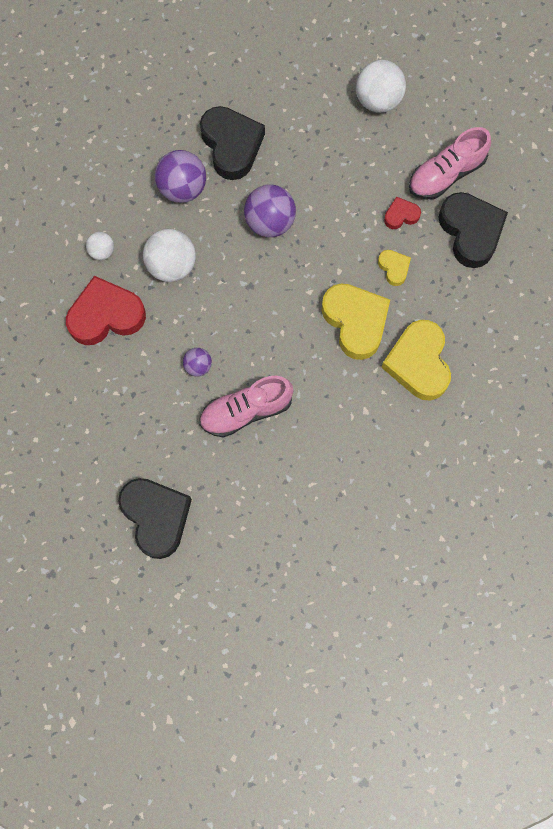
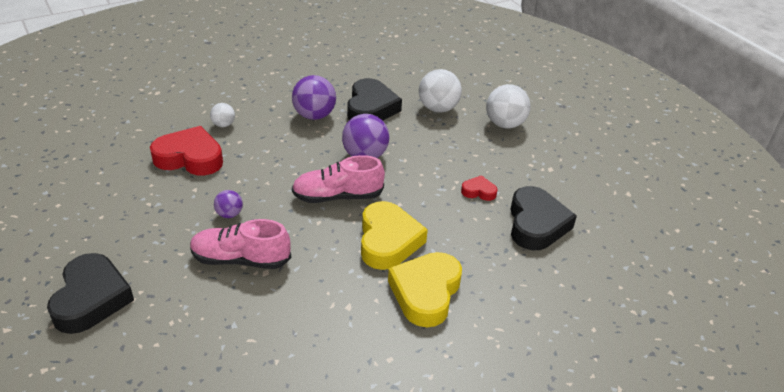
camera: 25 degrees right, 35 degrees down
(172, 265) = (267, 150): white ball -> white ball (438, 108)
(394, 268) = (449, 220): yellow heart -> none
(446, 174) = (535, 182): pink shoe -> pink shoe (337, 196)

